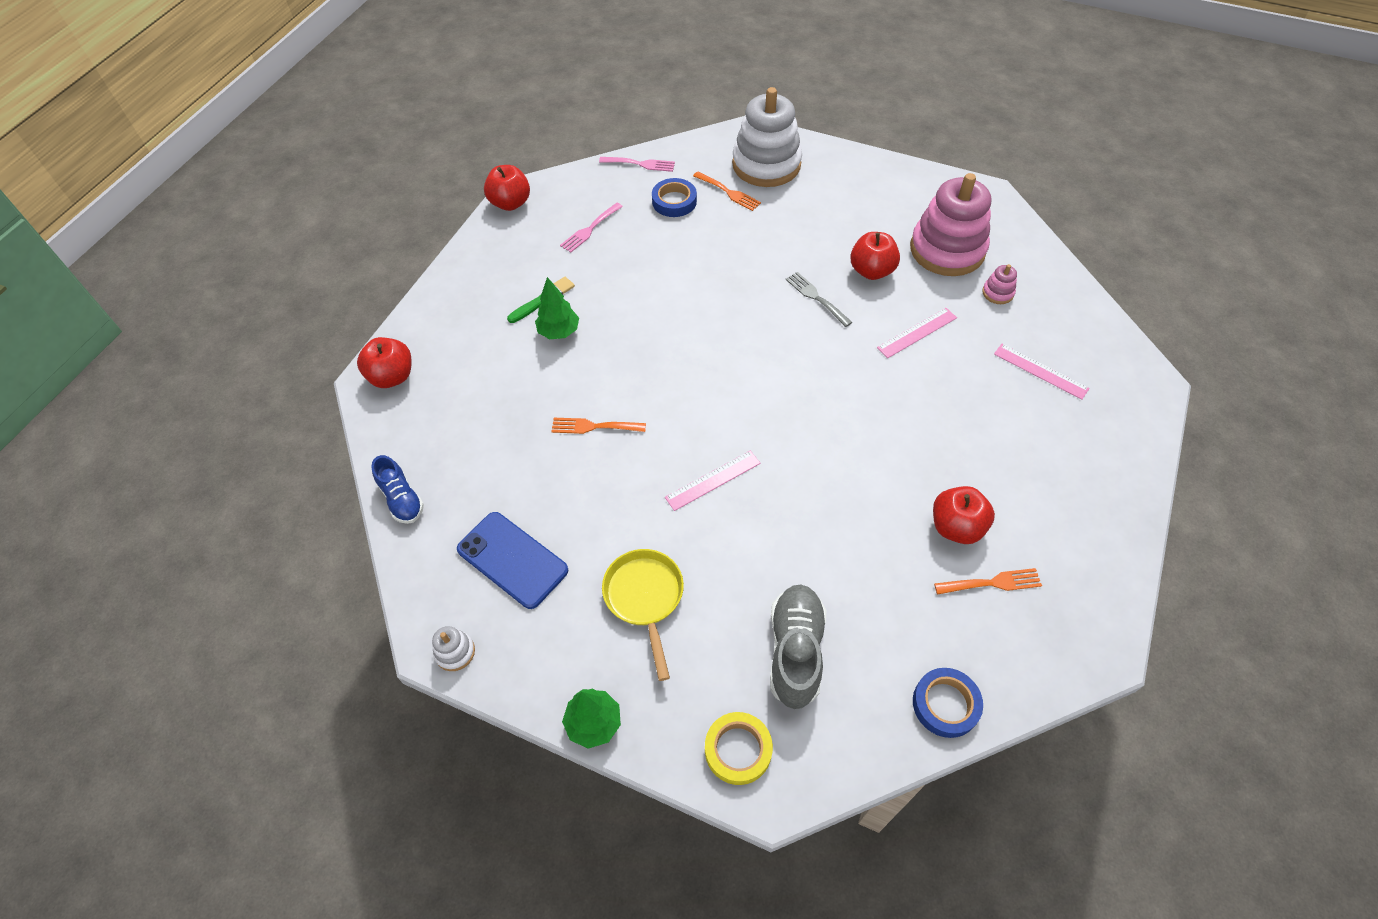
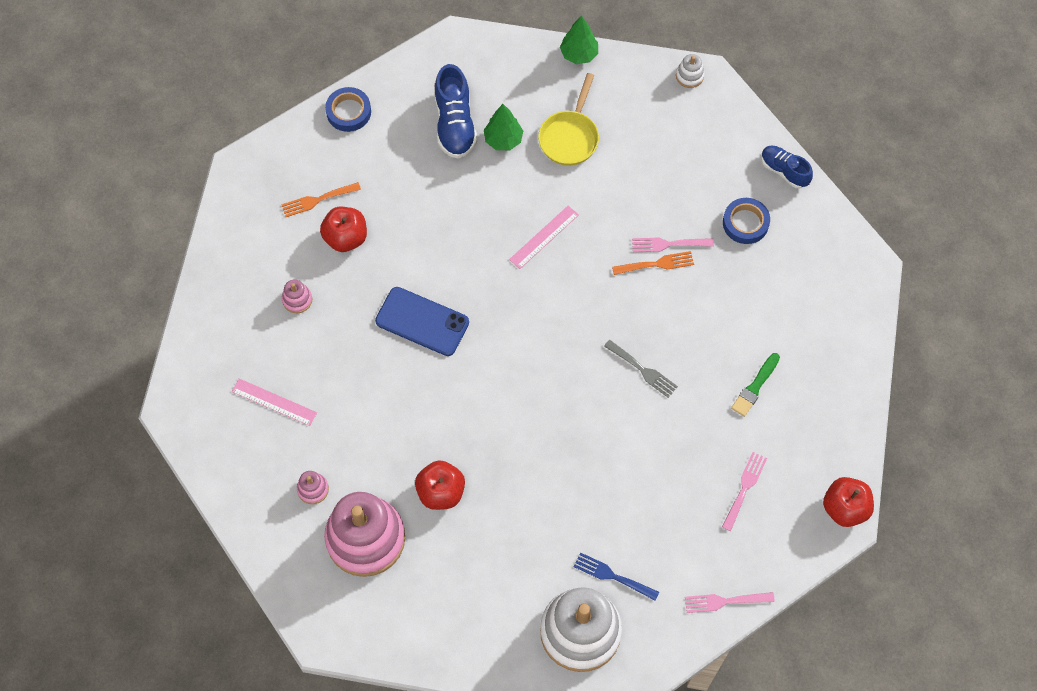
camera: 165 degrees right, 10 degrees up
(392, 376) = (853, 275): red apple -> none
(512, 560) = (677, 144): blue phone -> blue phone (422, 322)
(559, 332) = (725, 353): green tree -> green tree (503, 140)
(573, 444) = (668, 244): none -> pink fork
(645, 598) = (570, 137): yellow pan -> yellow pan turned 45 degrees clockwise
(674, 201) = (668, 549): blue tape -> blue tape (745, 223)
(729, 192) = (612, 576): orange fork -> blue fork
(738, 750) = (481, 58): yellow tape -> none
(795, 651) = (455, 124): grey shoe -> blue shoe
(816, 297) = (491, 445): grey fork -> grey fork (643, 370)
(917, 333) = (389, 422): pink ruler -> none
(1017, 467) = (297, 300): none -> pink stacking toy

